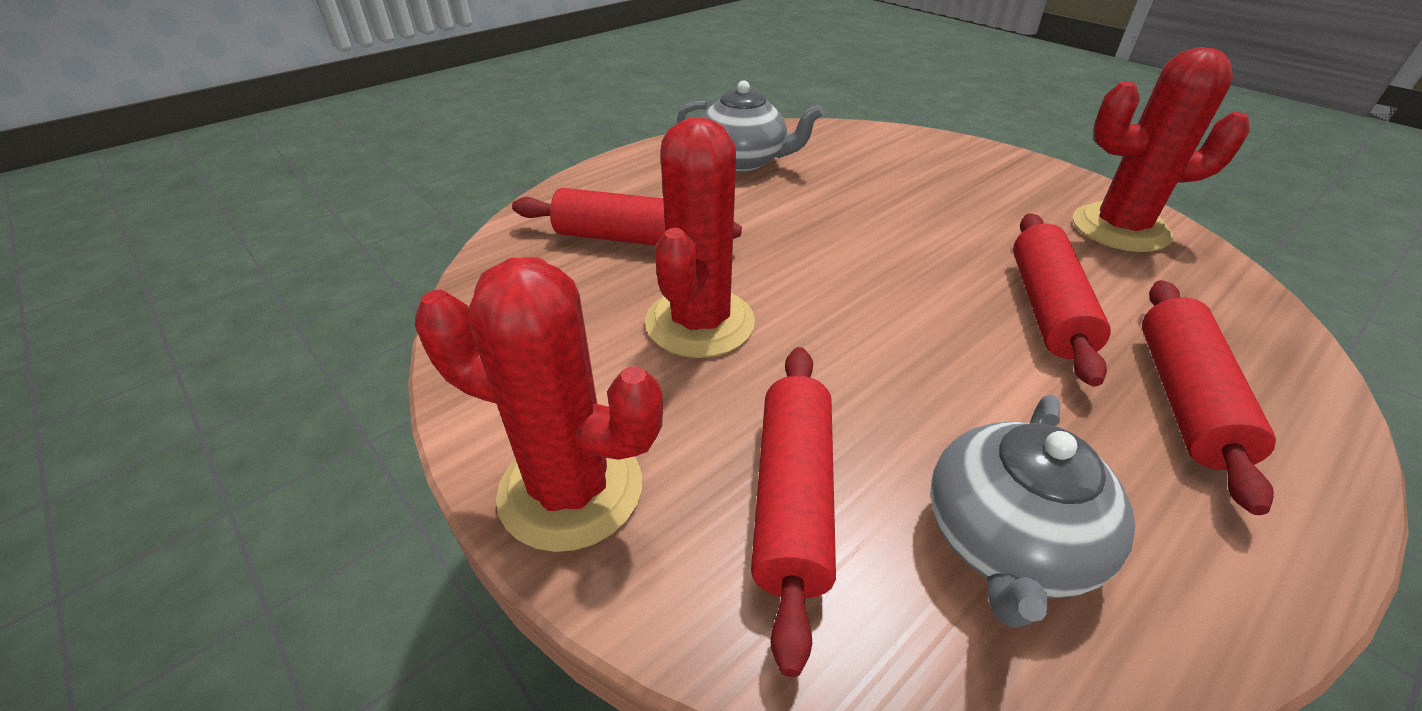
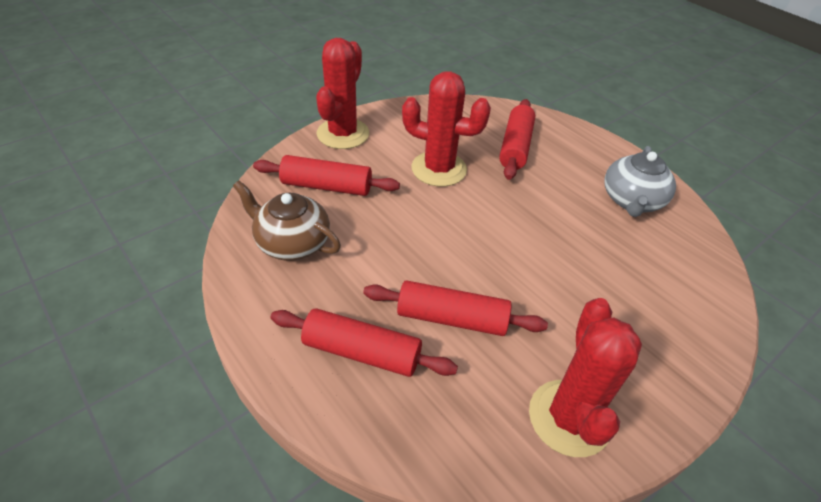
camera: 90 degrees right, 5 degrees up
(1007, 541) = (292, 243): grey teapot -> brown teapot

